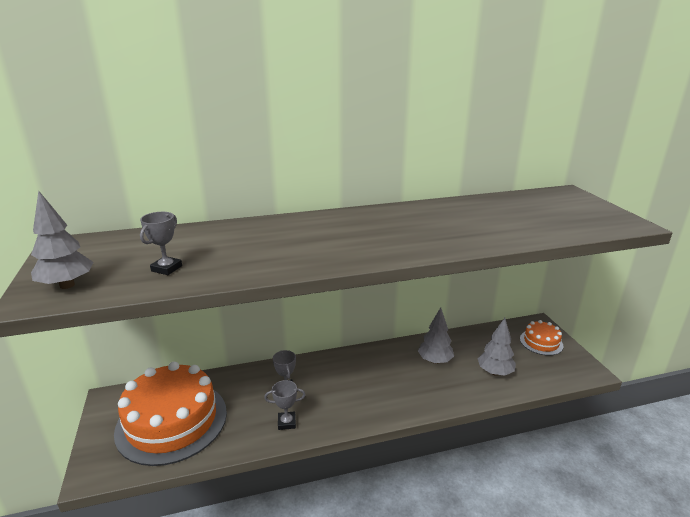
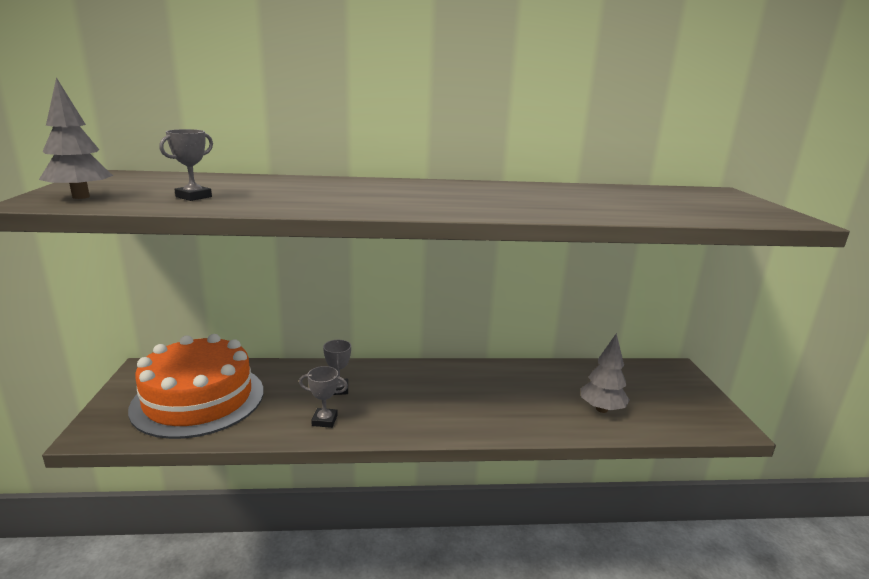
camera: 10 degrees right, 5 degrees down
(435, 361) = (528, 387): grey tree -> none
(541, 342) = (674, 387): orange cake -> none

